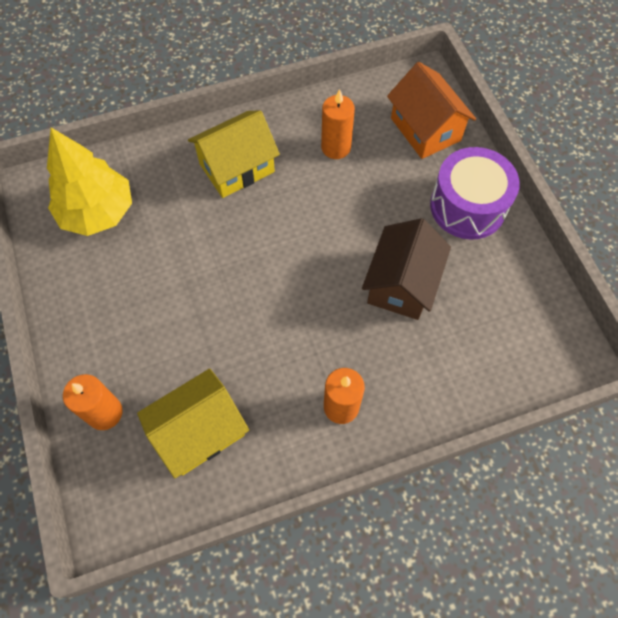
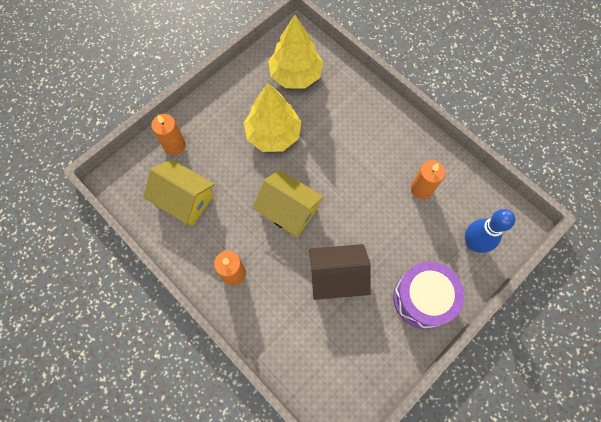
camera: 65 degrees right, 5 degrees up
(168, 275) = (273, 134): none -> yellow tree
(237, 168) = (370, 135): yellow house -> yellow house (288, 210)
(425, 129) = (473, 243): orange house -> blue bowling pin

